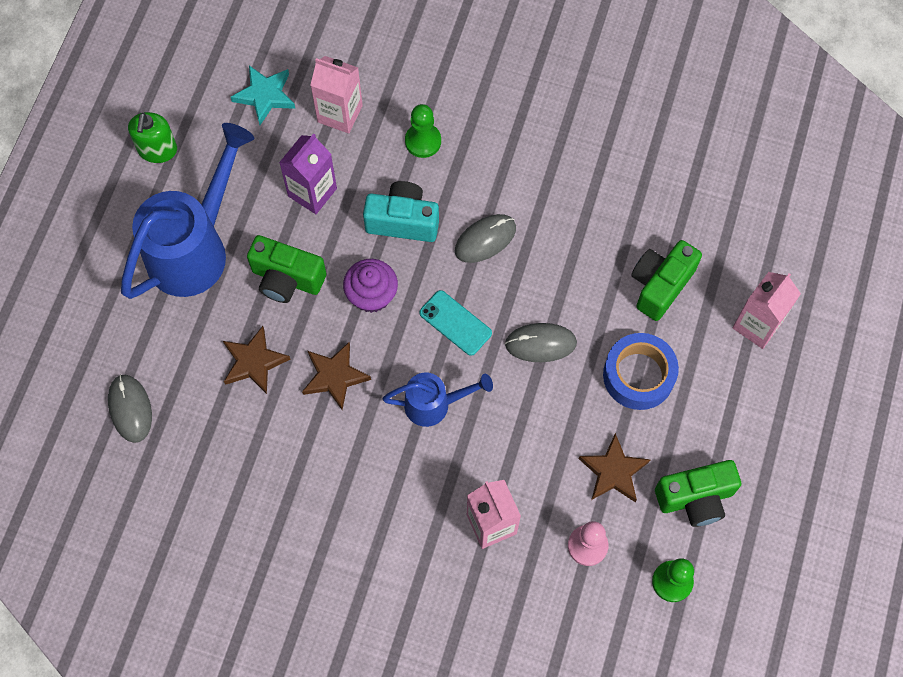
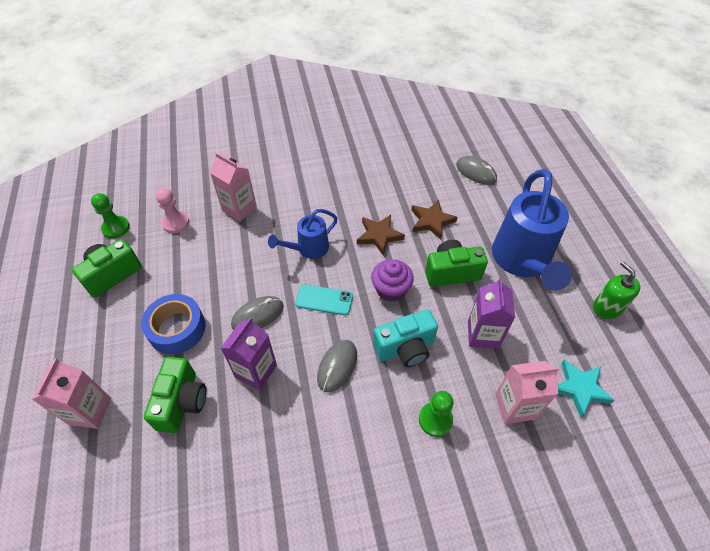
camera: 150 degrees right, 15 degrees down
(572, 279) = (256, 371): none -> purple carton
(613, 471) = (174, 265): brown star -> none

